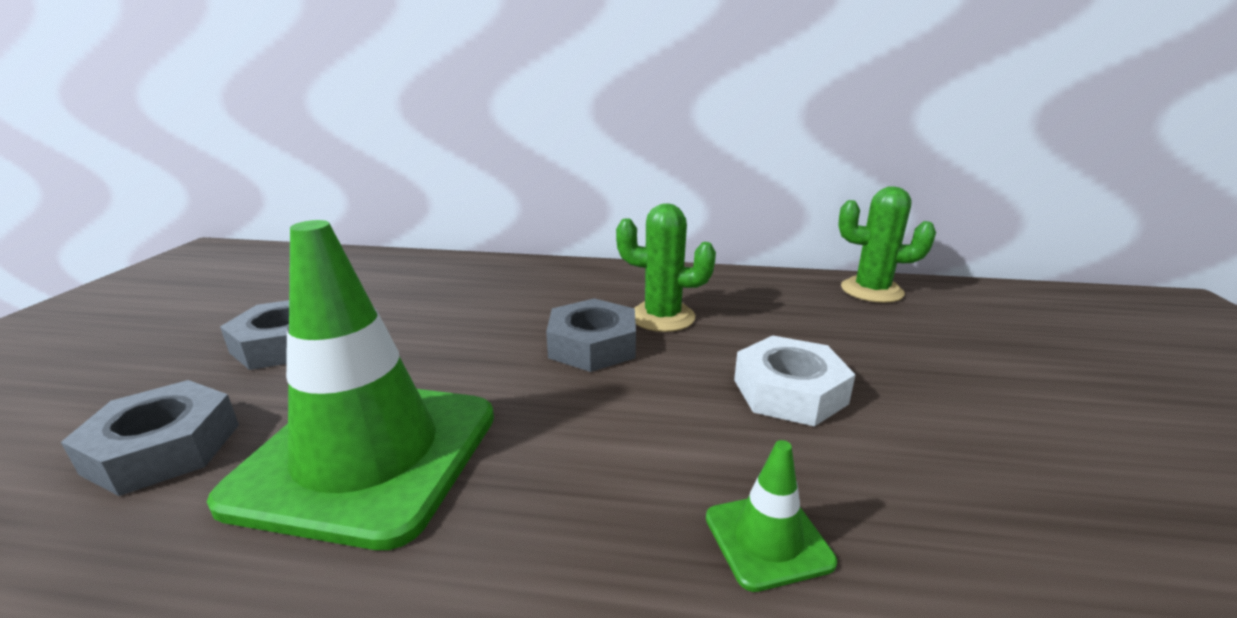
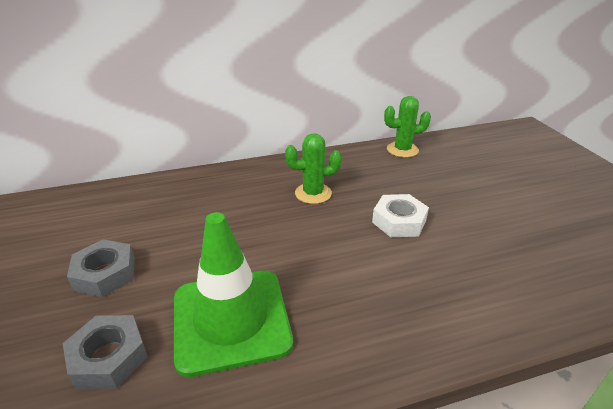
camera: 25 degrees left, 10 degrees up
(592, 345) = (290, 221): grey nut -> none
(768, 539) = (430, 293): green traffic cone -> none

